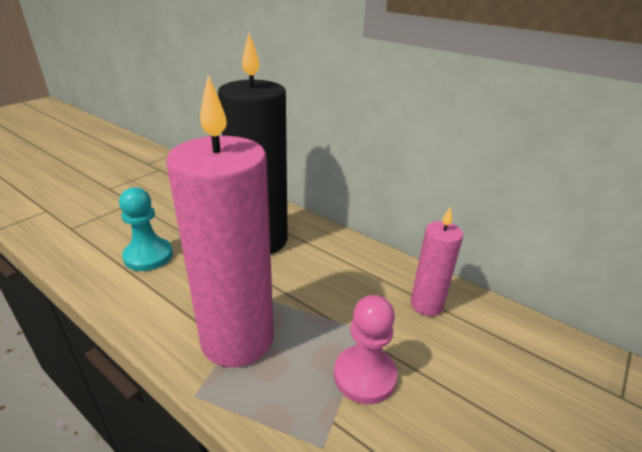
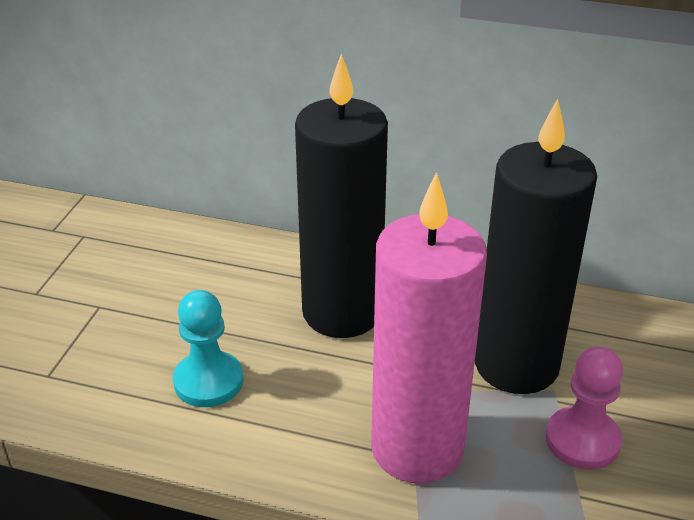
camera: 20 degrees left, 5 degrees up
(350, 304) = (516, 365): none -> black candle
(426, 305) = (600, 338): pink candle -> none

